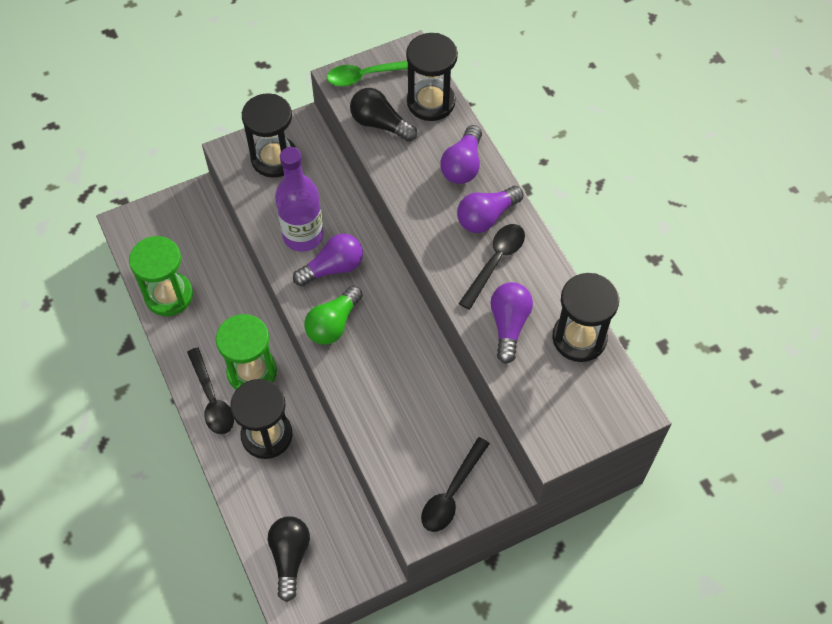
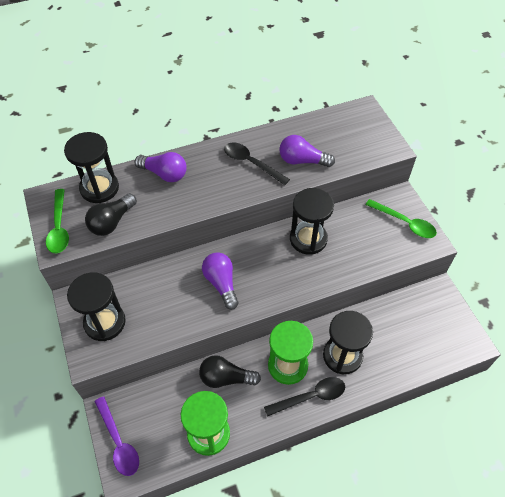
camera: 85 degrees left, 5 degrees down
(161, 212) = (118, 442): none -> purple spoon
(290, 557) = (437, 342): black light bulb -> black light bulb (226, 378)
(303, 235) = (188, 303): purple bottle -> none
(333, 324) = (272, 285): green light bulb -> none
(452, 493) = (404, 223): black spoon -> green spoon
(486, 217) = (212, 164): purple light bulb -> none
(579, 338) = (313, 127): black hourglass -> black hourglass (308, 239)

